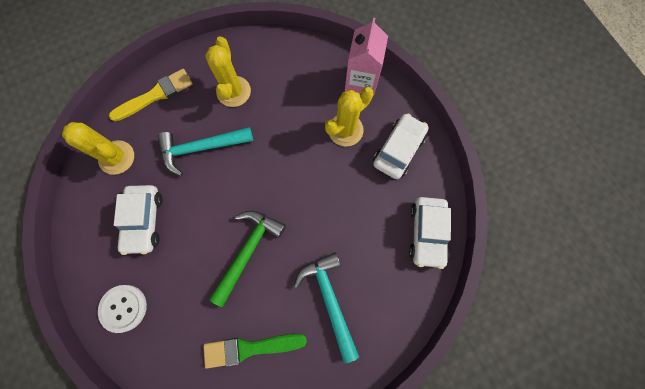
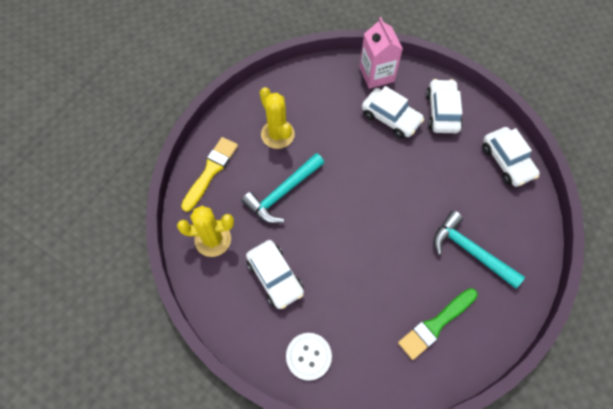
camera: 30 degrees left, 10 degrees down
(248, 251) = (380, 251): green hammer -> none
(345, 130) = (391, 118): yellow cactus -> white car

